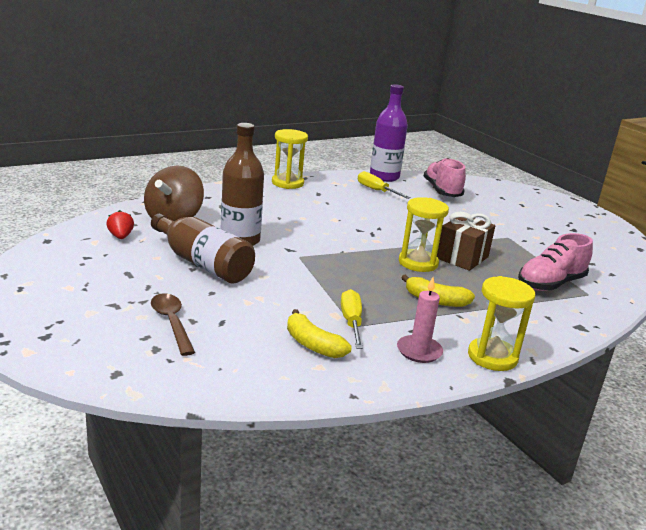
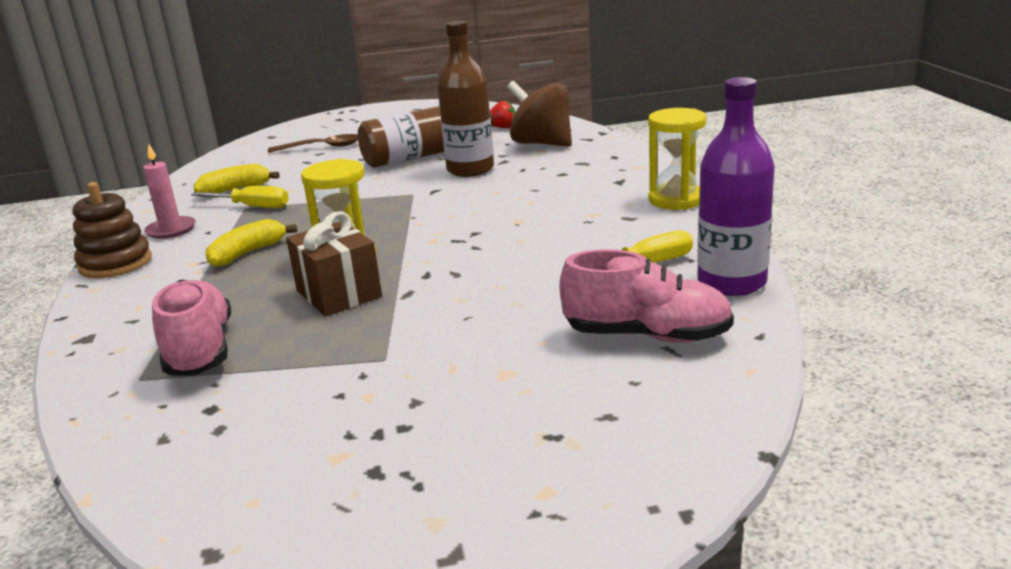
camera: 115 degrees right, 0 degrees up
(492, 357) = (115, 263): yellow hourglass -> brown stacking toy

